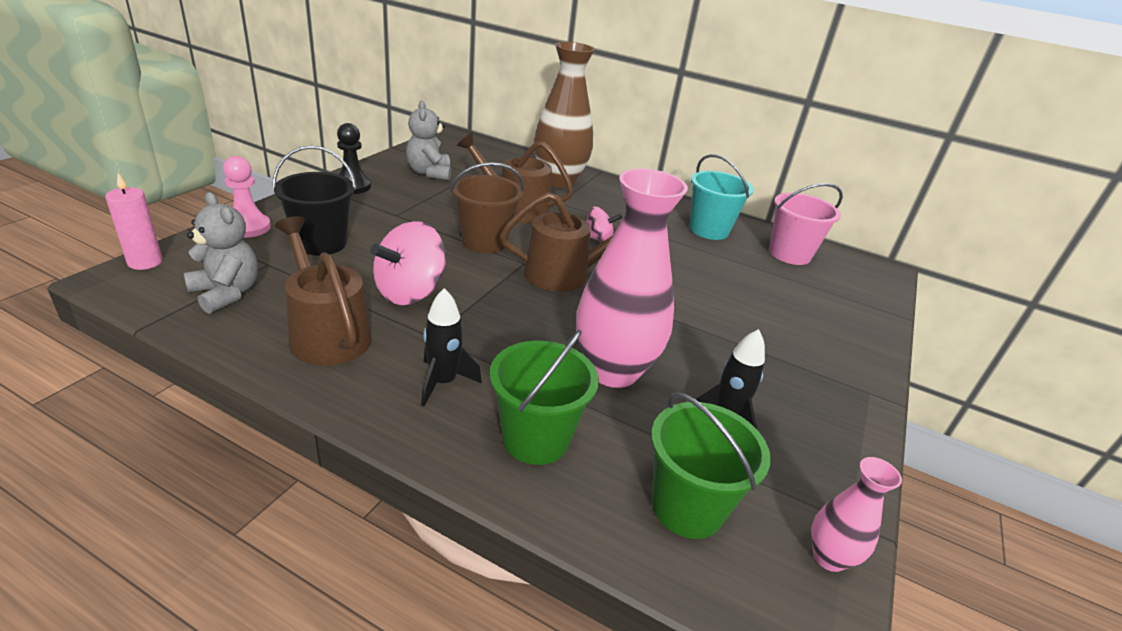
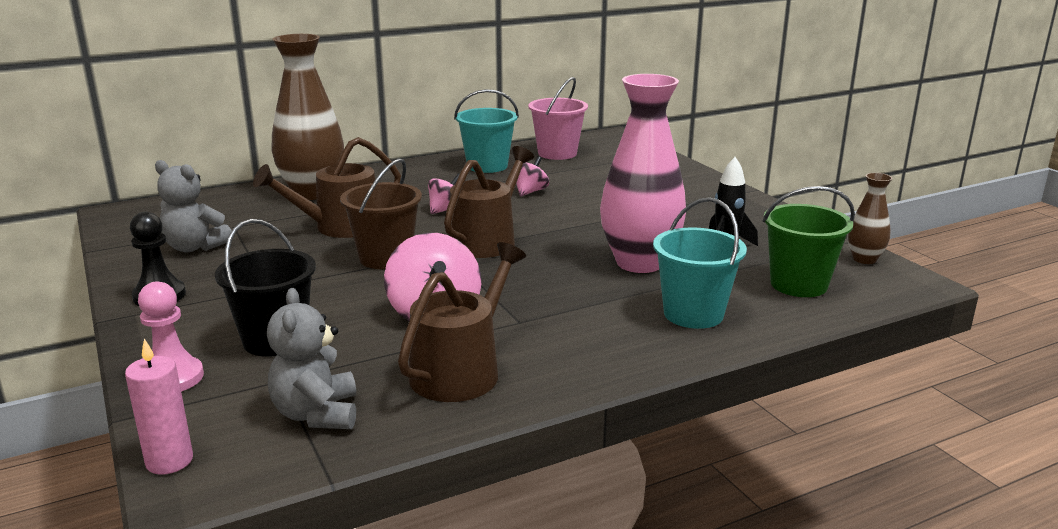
camera: 50 degrees left, 10 degrees down
(227, 293) = (317, 414): grey teddy bear -> grey teddy bear turned 90 degrees counterclockwise
(327, 333) = (461, 370): brown watering can -> brown watering can turned 120 degrees clockwise
(443, 382) = (591, 332): black rocket -> none
(536, 439) = (693, 314): green bucket -> turquoise bucket
(687, 265) = (530, 192): none -> pink spinning top
(829, 557) = (864, 259): pink vase -> brown vase

